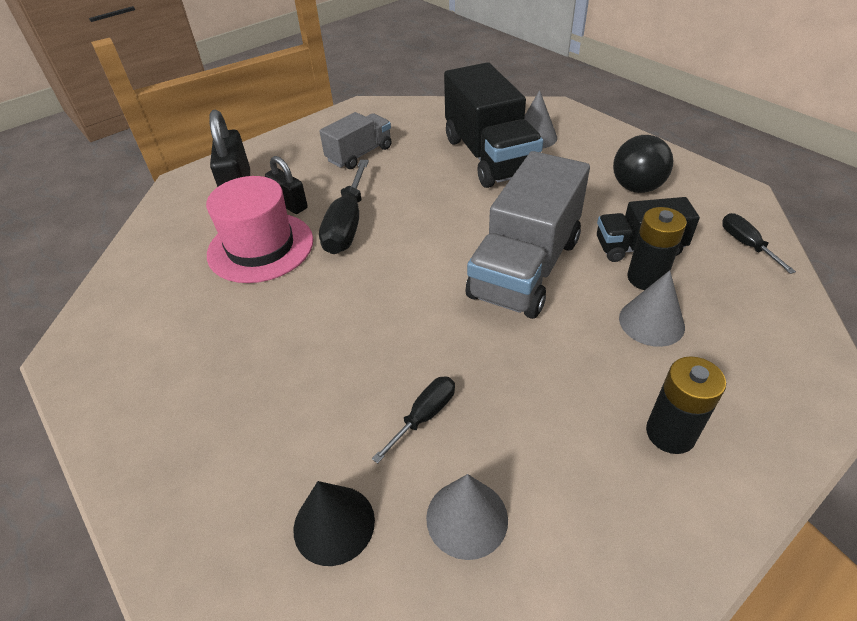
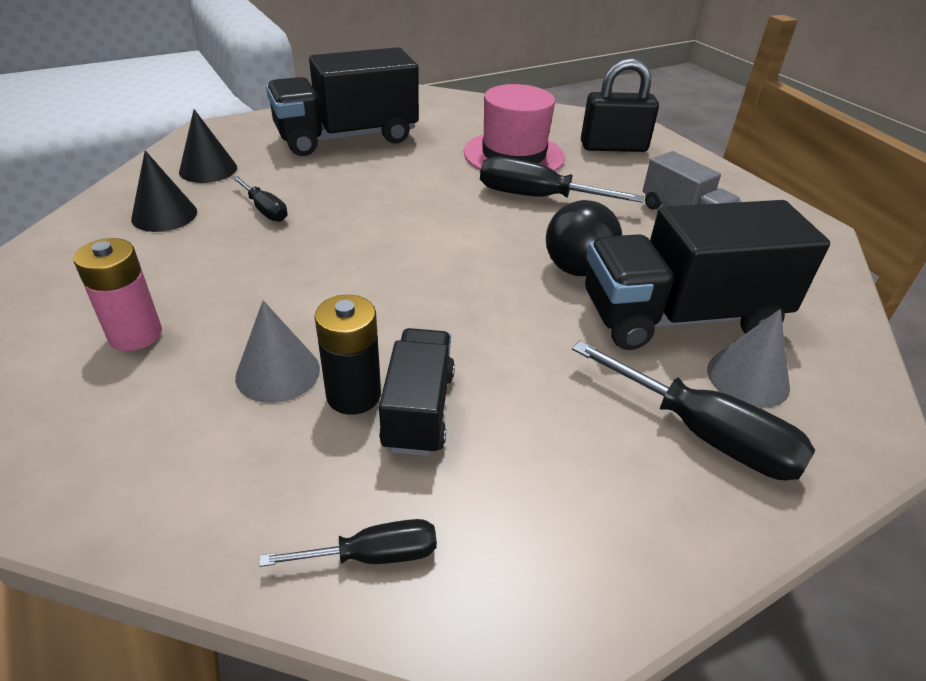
camera: 95 degrees right, 5 degrees down
(219, 394) = (347, 137): none -> black truck
(289, 204) = (581, 170): black padlock -> none
(467, 518) = (164, 215): grey cone -> black cone
(525, 268) = (420, 297): grey truck -> none
(588, 150) = (704, 434): none -> black screwdriver
(636, 187) = (576, 462): black ball -> black ball (577, 269)
(670, 433) = (135, 335): black battery -> pink battery

